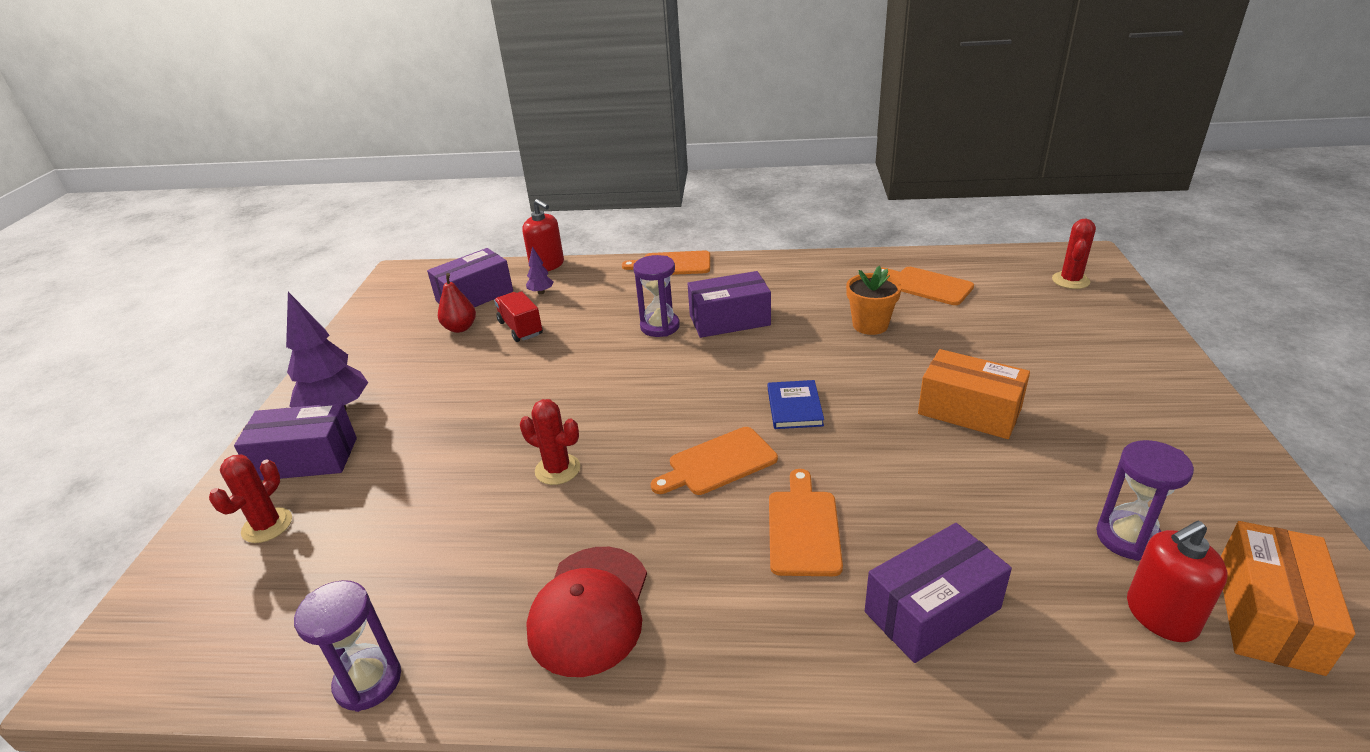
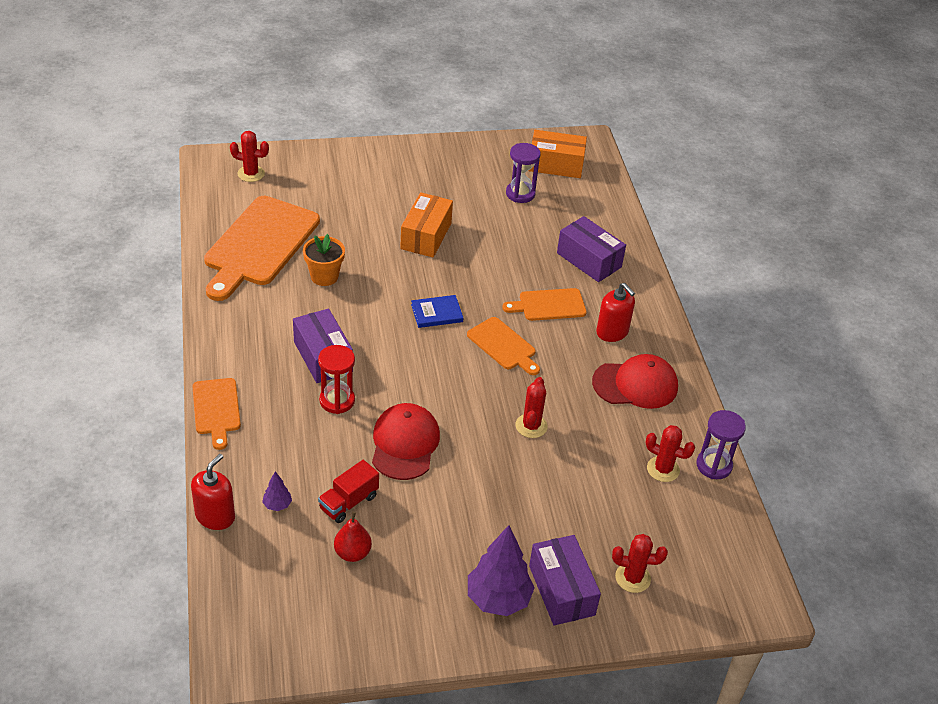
camera: 110 degrees left, 10 degrees up
(404, 603) = (663, 469): none -> red cactus
(474, 296) = (287, 563): purple box -> none
(578, 366) = (405, 444): none -> red cap
(660, 326) = (337, 401): purple hourglass -> red hourglass
(926, 285) = (259, 245): orange cutting board -> orange cutting board, size x1.93
(1161, 615) = (566, 193): red soap dispenser -> red soap dispenser (612, 332)

